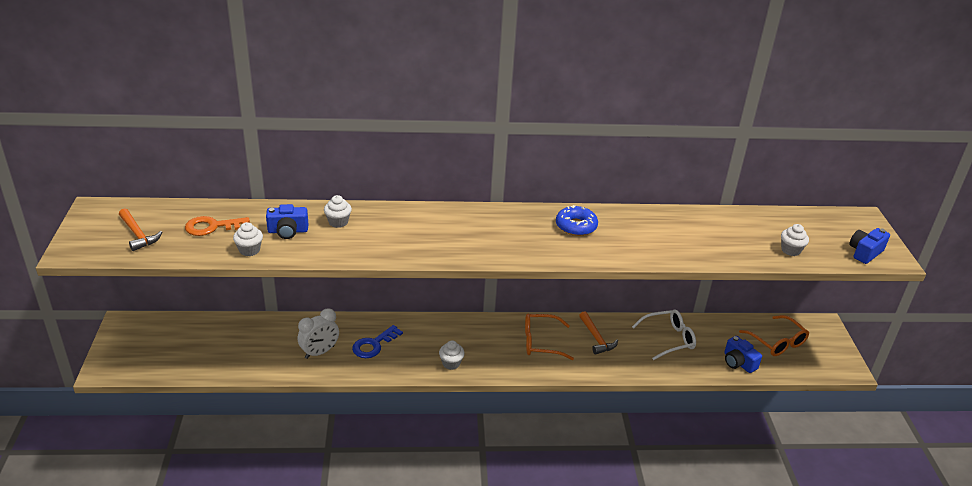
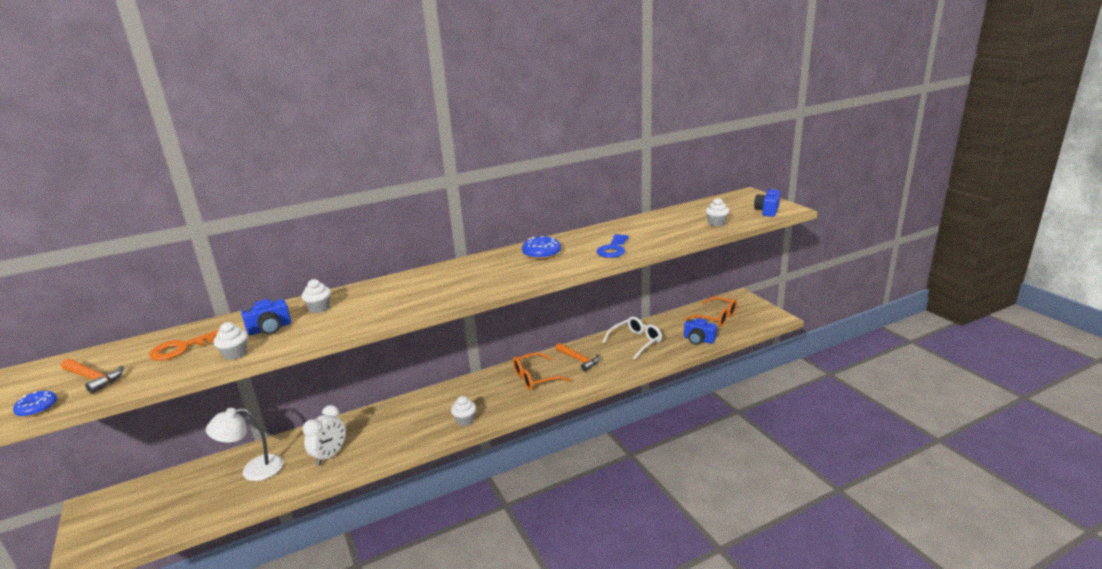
camera: 20 degrees left, 10 degrees down
(91, 250) = (37, 408): none -> blue donut
(254, 340) = (253, 470): none -> white lamp
(373, 345) = (382, 431): blue key -> blue key (613, 249)

